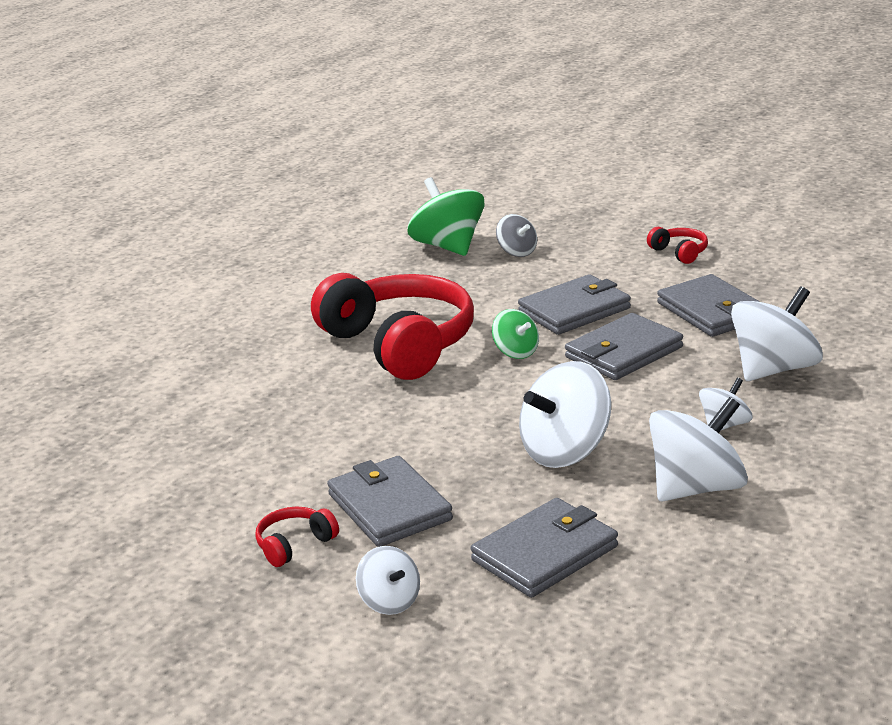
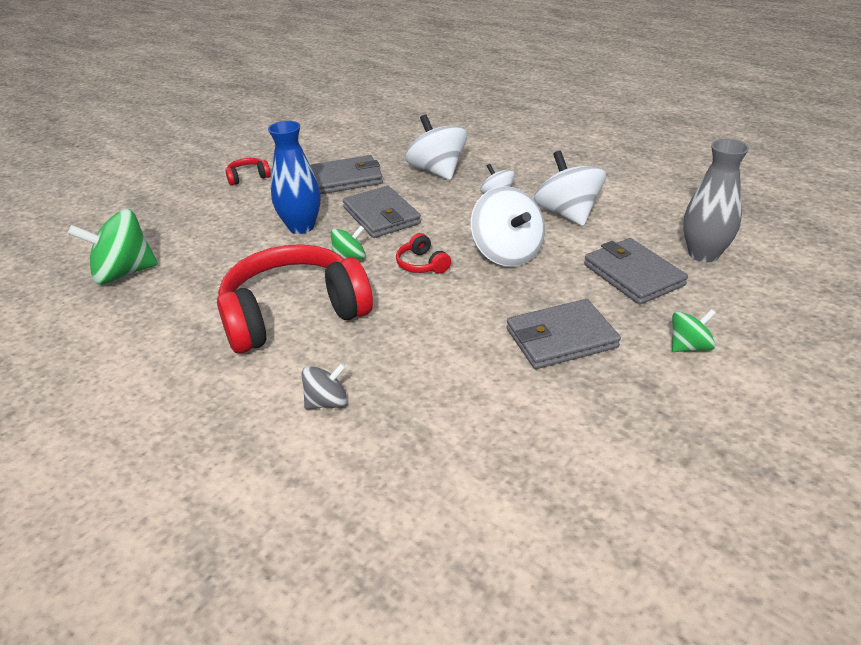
camera: 80 degrees left, 10 degrees up
(294, 545) = (608, 394): red headphones -> red headphones (422, 264)
(390, 601) = (689, 346): white spinning top -> green spinning top
(517, 252) = (174, 240): grey spinning top -> grey spinning top (327, 402)
(574, 310) = (301, 227): grey wallet -> blue vase
(626, 616) = (703, 254): none -> grey vase

